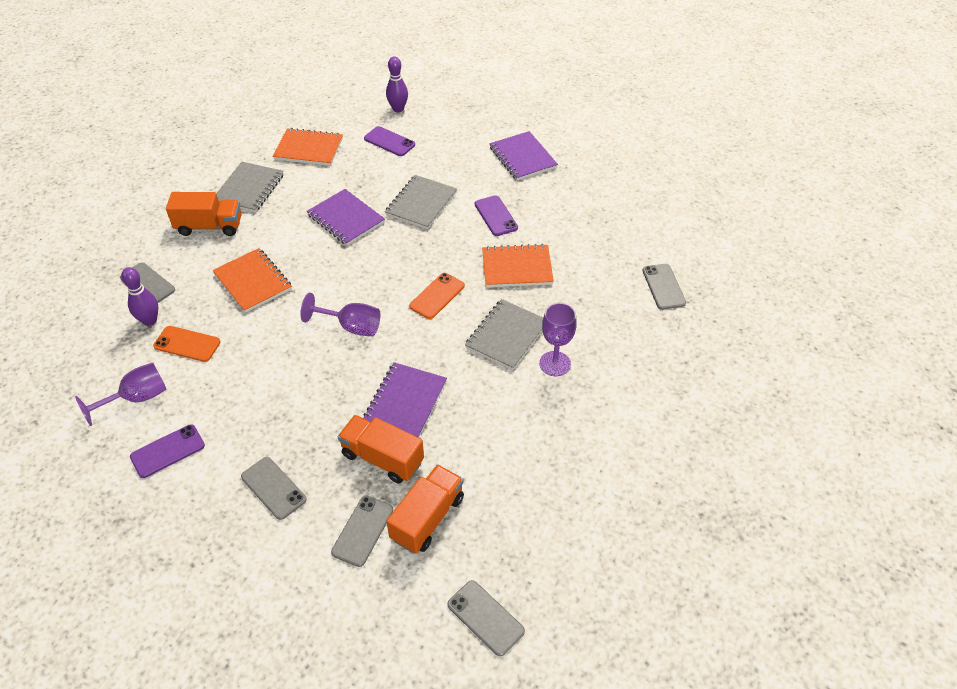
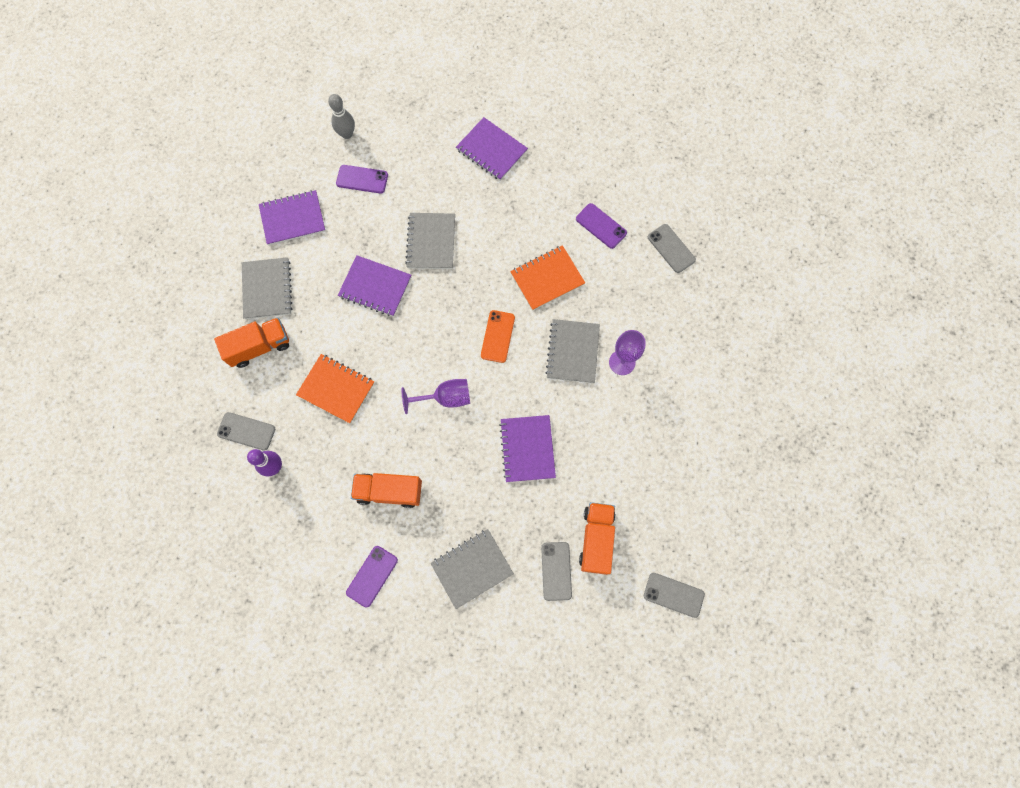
camera: 25 degrees left, 25 degrees up
(137, 398) = (315, 542): purple goblet -> none
(187, 344) = (322, 475): orange phone -> none
(273, 488) = (472, 568): grey phone -> grey notebook
(309, 149) = (293, 219): orange notebook -> purple notebook
(382, 458) = (537, 506): orange truck -> orange truck (389, 491)
(398, 109) = (347, 134): purple bowling pin -> grey bowling pin
(496, 216) = (502, 229): purple phone -> purple phone (601, 226)

